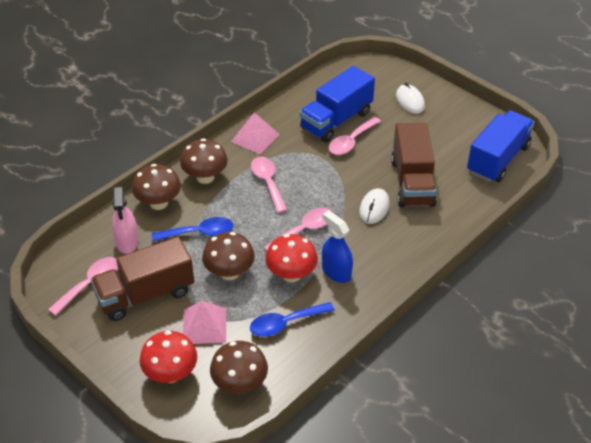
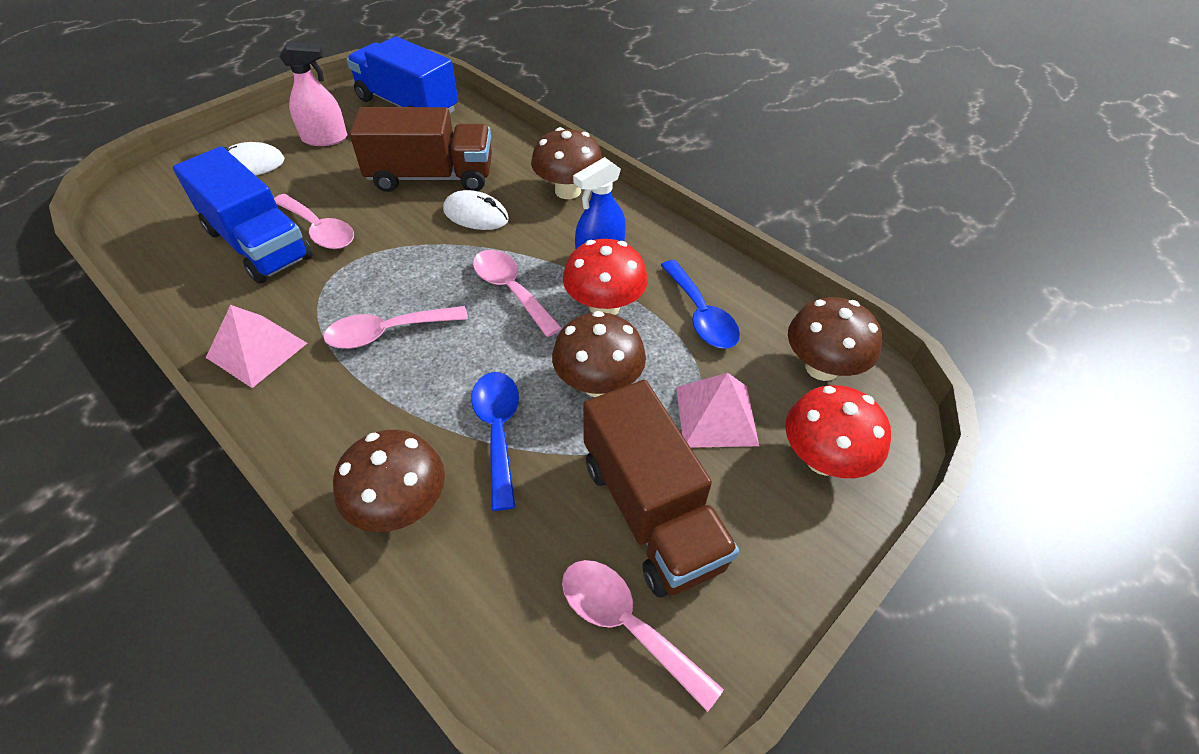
camera: 90 degrees left, 5 degrees up
(127, 242) = (507, 559): pink spray bottle -> pink spray bottle (325, 138)
(205, 177) = (345, 426): brown mushroom -> brown mushroom (568, 191)

